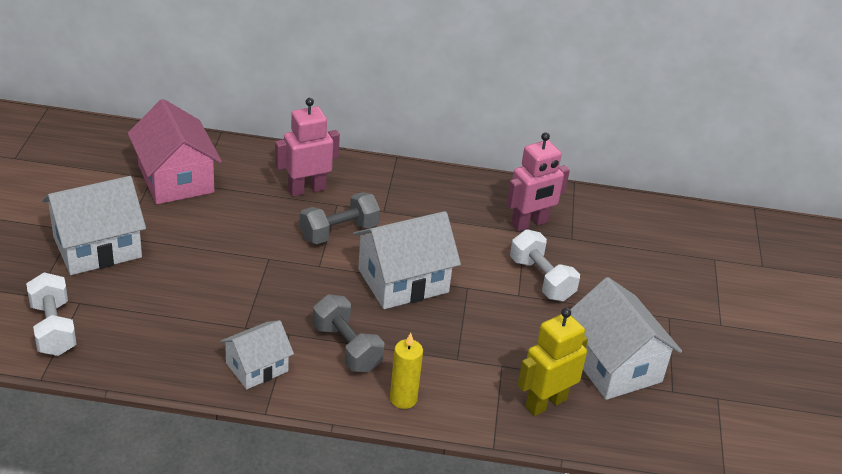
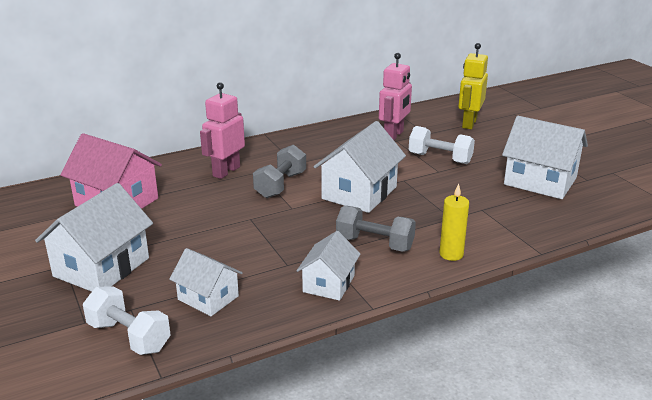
camera: 30 degrees left, 10 degrees down
(146, 325) = (208, 298): none -> white house
(545, 403) = (534, 216): yellow robot -> yellow robot (469, 123)

